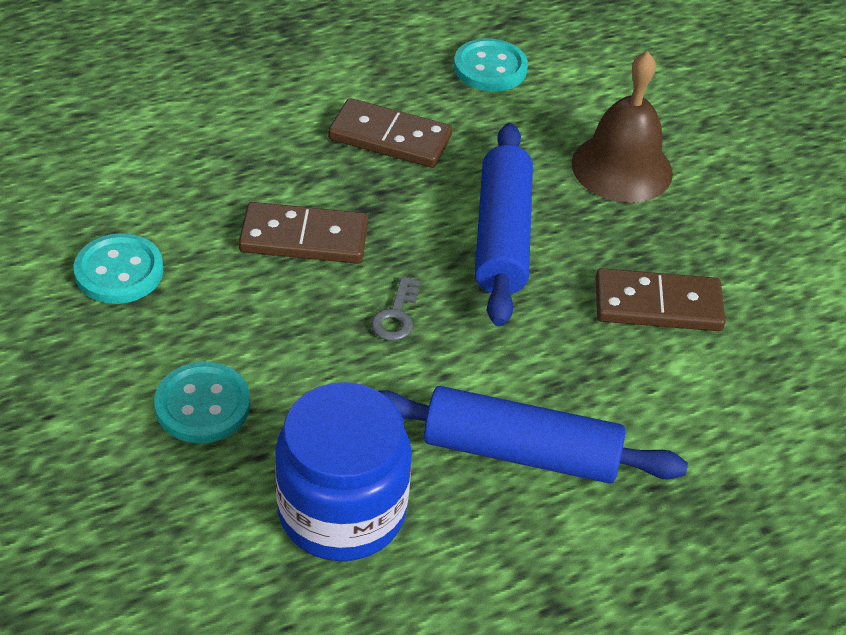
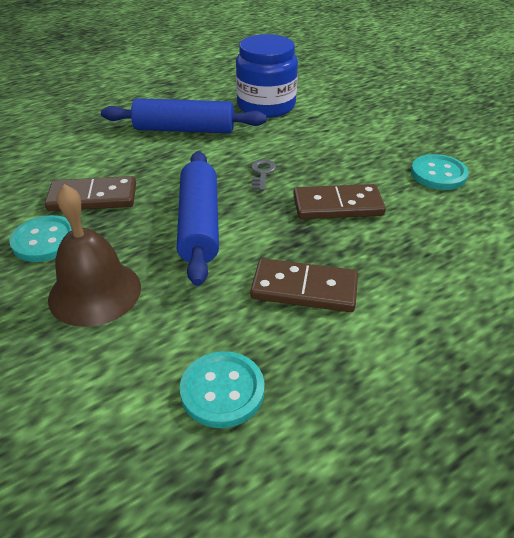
camera: 175 degrees right, 5 degrees down
(202, 405) = (349, 129): turquoise button -> turquoise button (45, 240)

